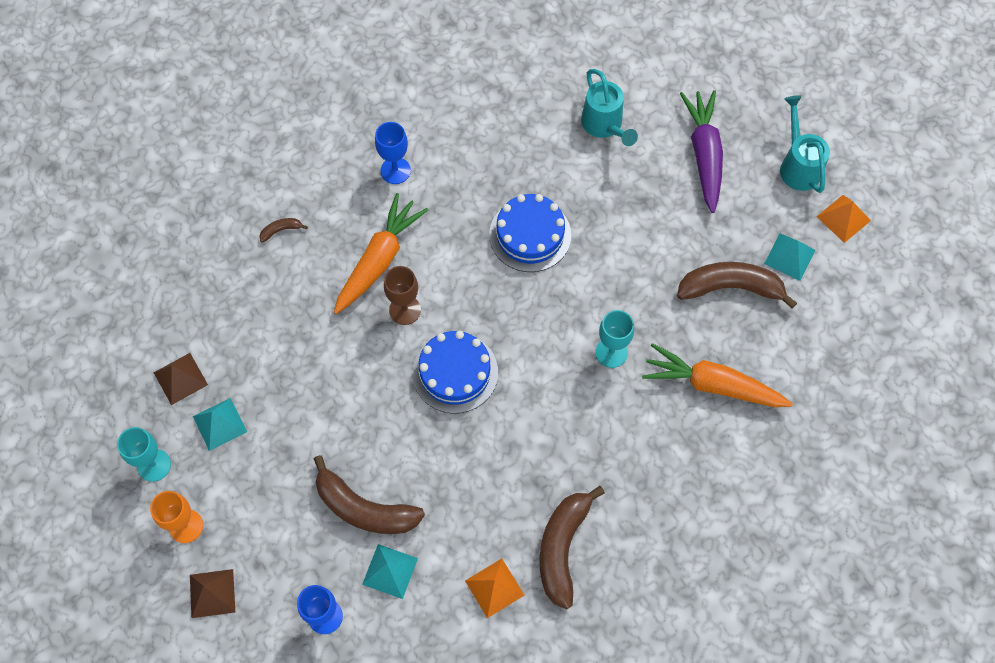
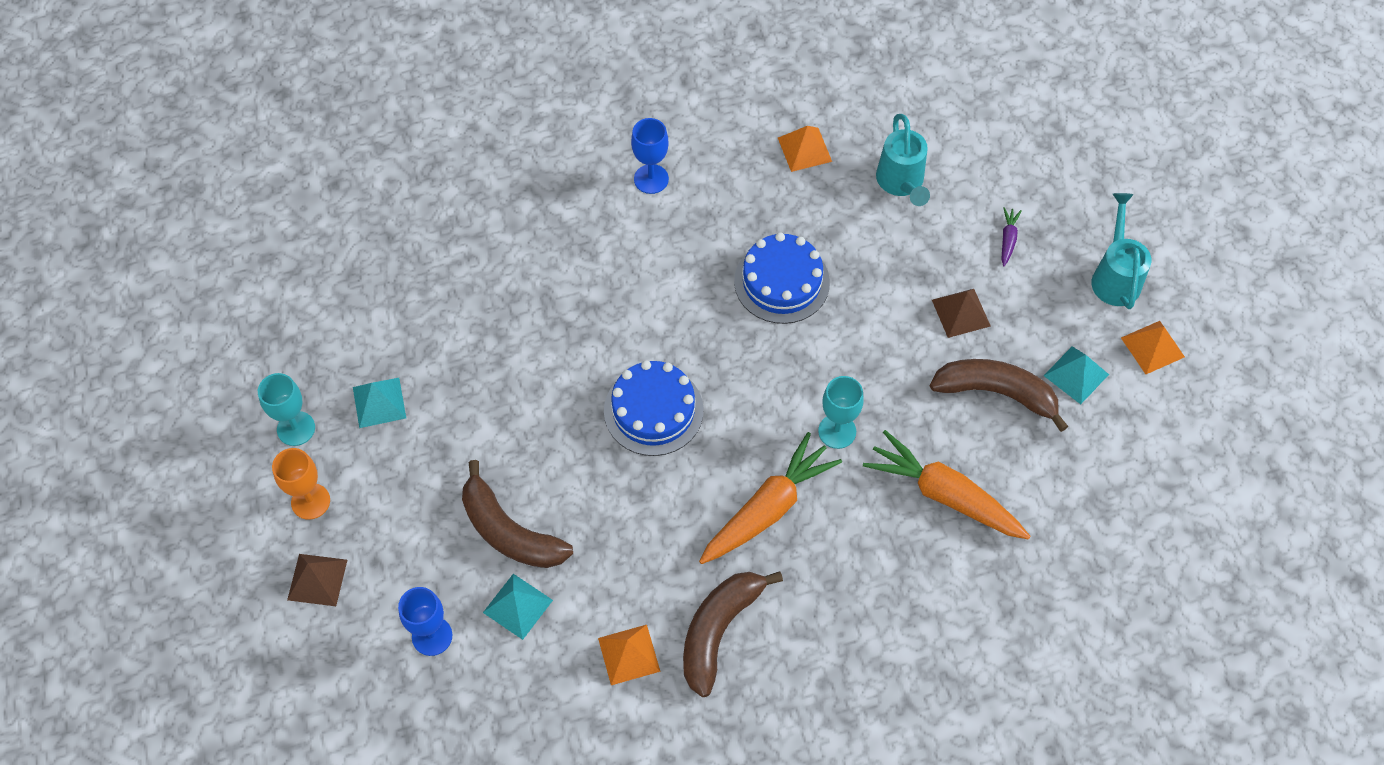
camera: 15 degrees right, 5 degrees down
(180, 378) = (351, 344): brown pyramid -> brown pyramid (961, 313)
(281, 230) = (507, 214): brown banana -> none
(379, 259) = (605, 269): orange carrot -> orange carrot (768, 508)
(405, 310) = (617, 330): brown goblet -> none
(516, 115) = (804, 149): none -> orange pyramid
(704, 154) = (1008, 239): purple carrot -> purple carrot, size x0.42

